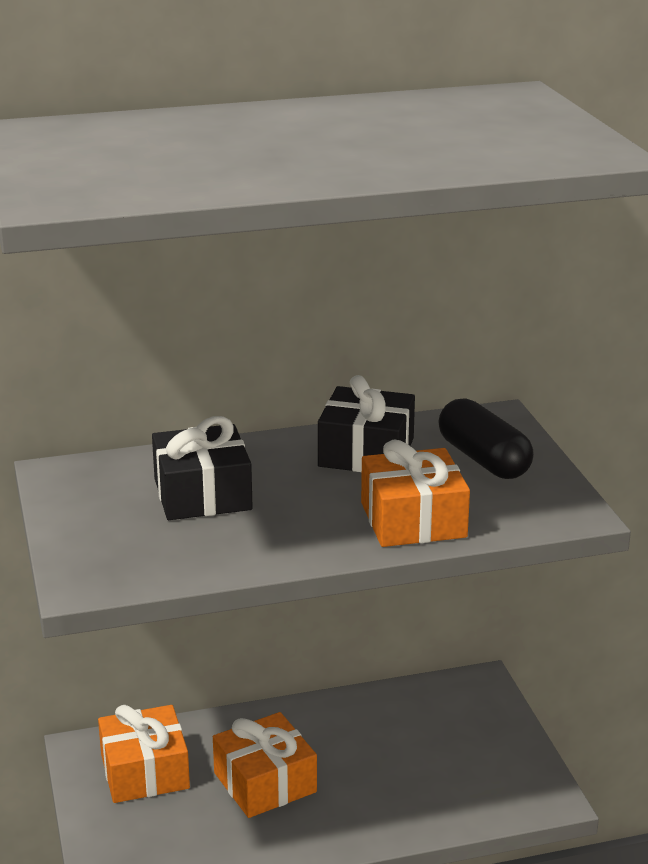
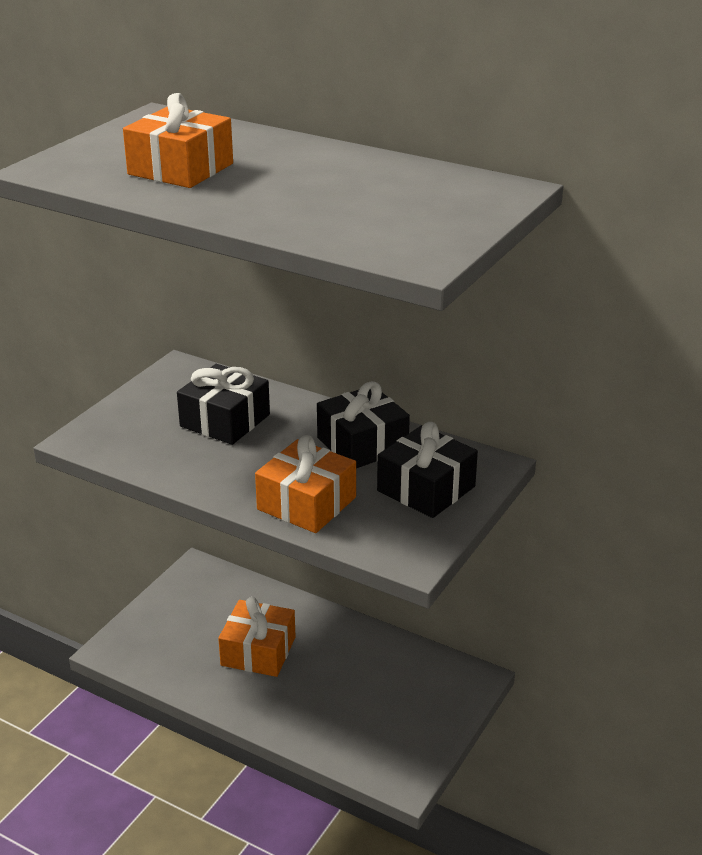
camera: 45 degrees right, 5 degrees up
(144, 771) = (208, 601): orange gift -> orange gift (181, 169)
(483, 459) = (426, 489): black capsule -> black gift

